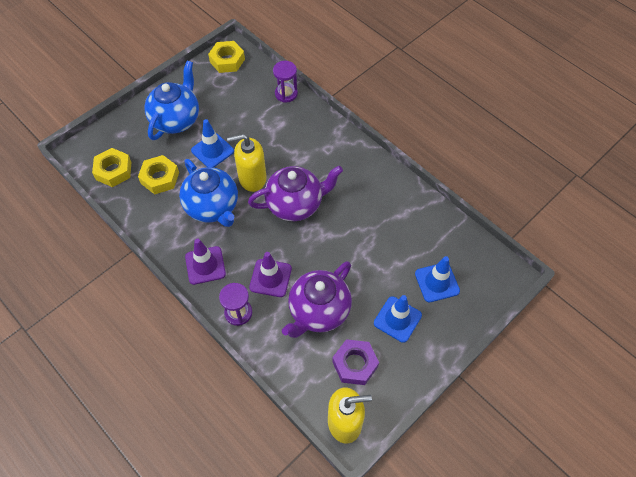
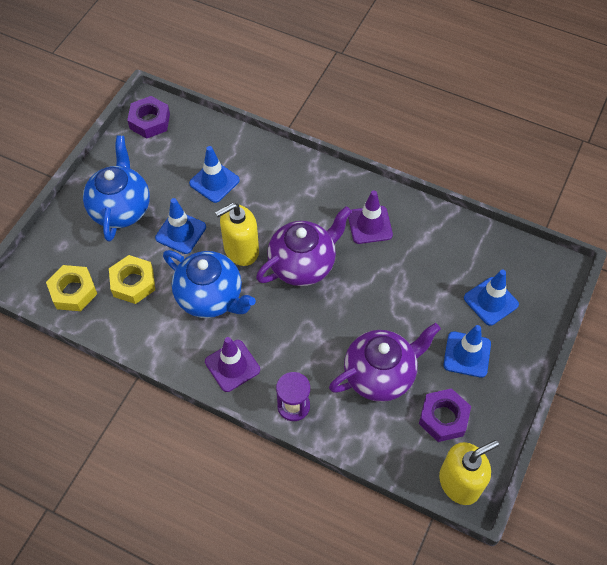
camera: 20 degrees left, 0 degrees up
(227, 60) = (149, 121): yellow nut -> purple nut
(255, 120) = (214, 182): none -> blue traffic cone
(270, 278) = (312, 355): purple traffic cone -> purple traffic cone (370, 225)
(286, 94) = (236, 141): purple hourglass -> none
(318, 311) = (380, 374): purple teapot -> purple teapot turned 135 degrees counterclockwise

